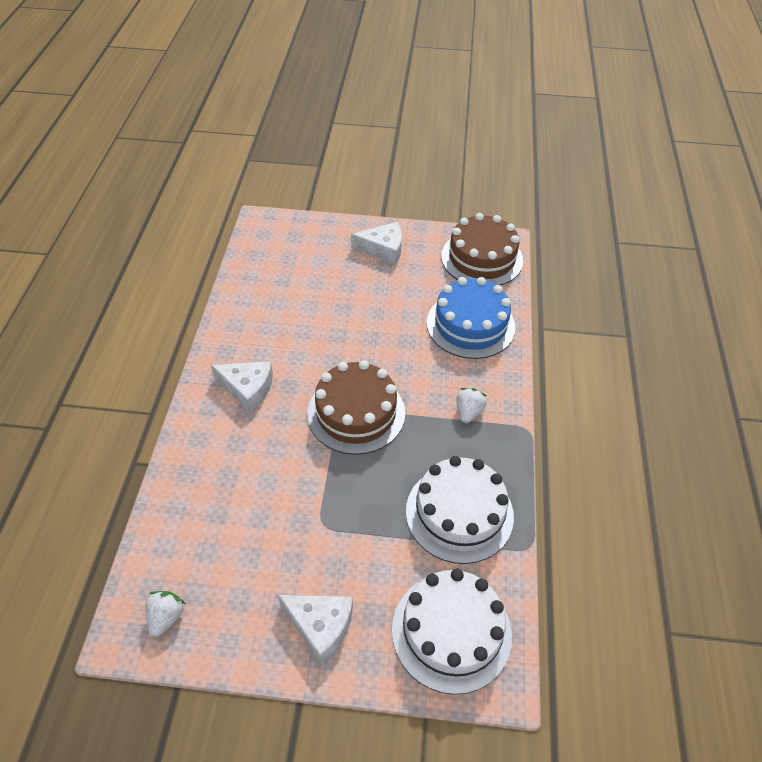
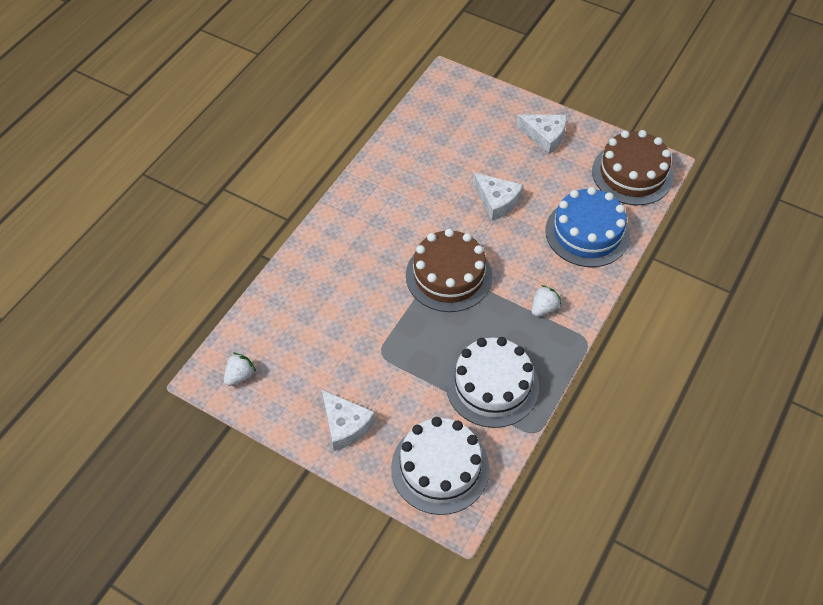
camera: 25 degrees right, 5 degrees up
(247, 388) = (370, 225): white cheese -> white cheese (496, 201)

